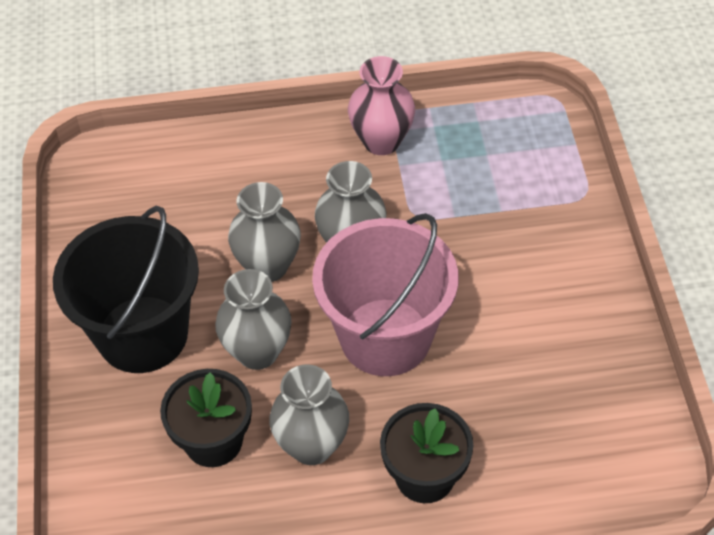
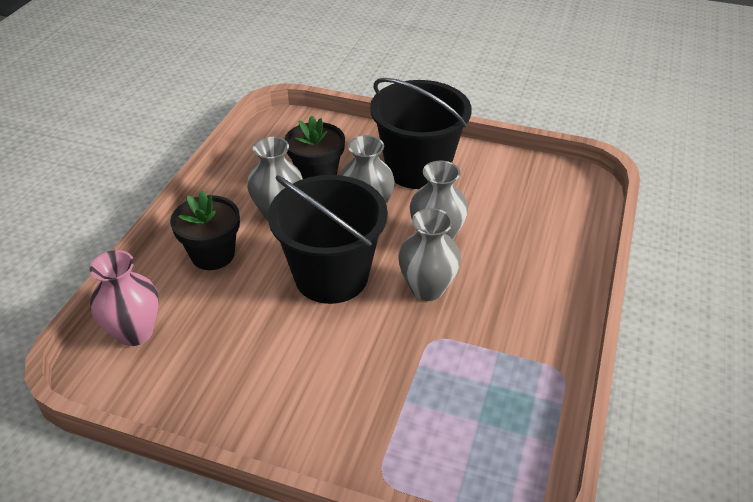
camera: 115 degrees right, 10 degrees down
(381, 141) = (532, 349): pink vase -> pink vase (135, 332)
(385, 337) = (331, 276): pink bucket -> black bucket

